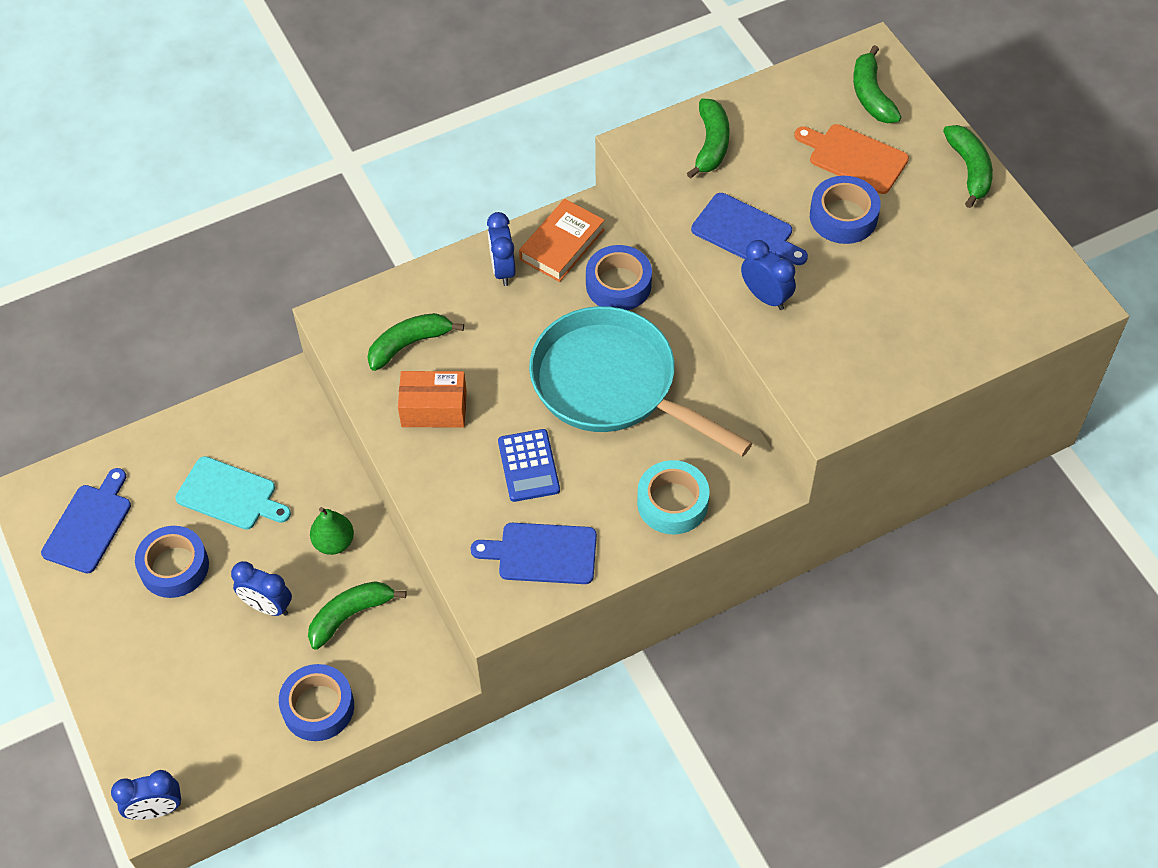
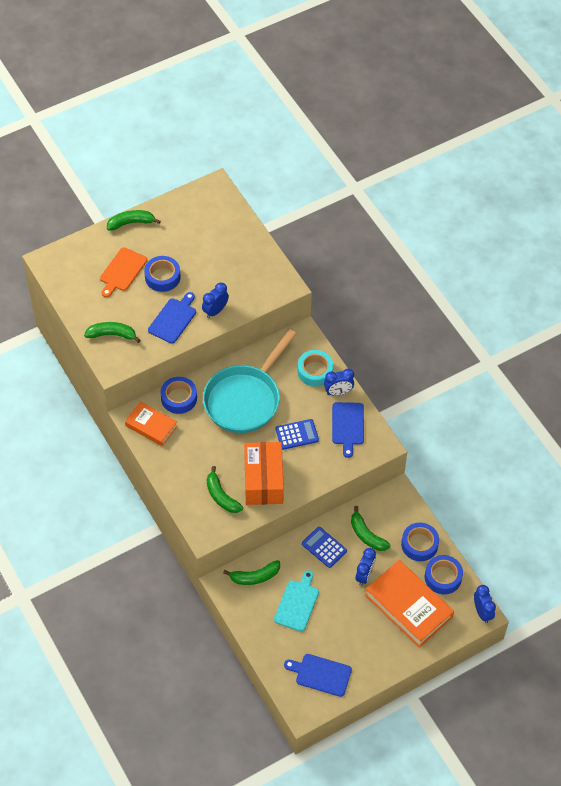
camera: 95 degrees left, 0 degrees up
(174, 567) = (344, 625): blue tape -> blue tape (443, 577)
(192, 677) = (408, 606): none -> orange book
(334, 542) = (324, 547): green pear -> blue calculator
(434, 409) = (263, 480): orange box -> orange box, size x1.57
(503, 269) = (169, 454): blue clock -> blue clock (338, 392)
(871, 95) = (78, 262): green banana -> green banana (255, 577)

